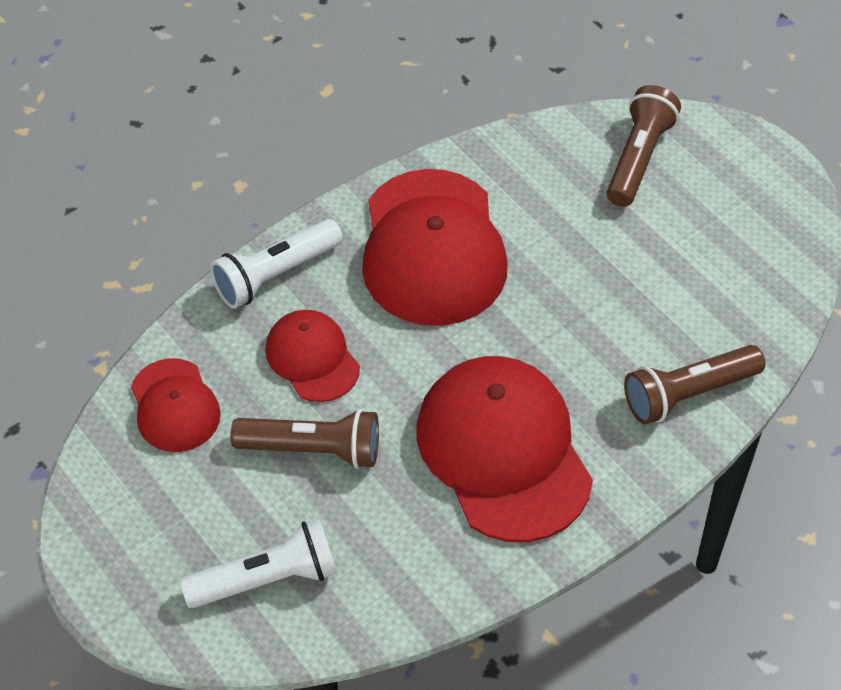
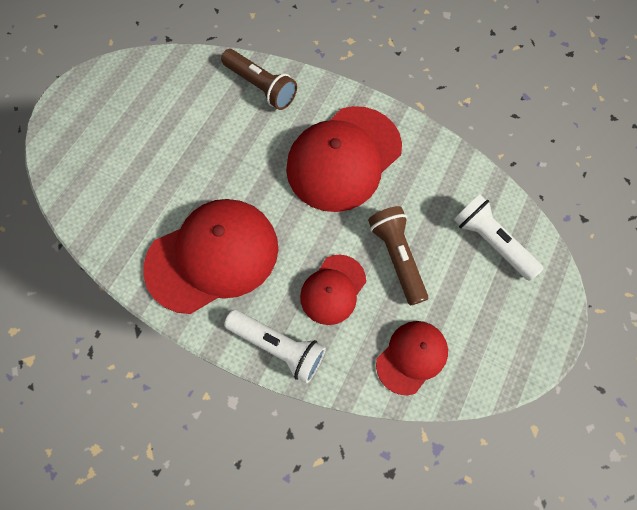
camera: 115 degrees left, 15 degrees up
(638, 158) = (89, 167): brown flashlight -> none

